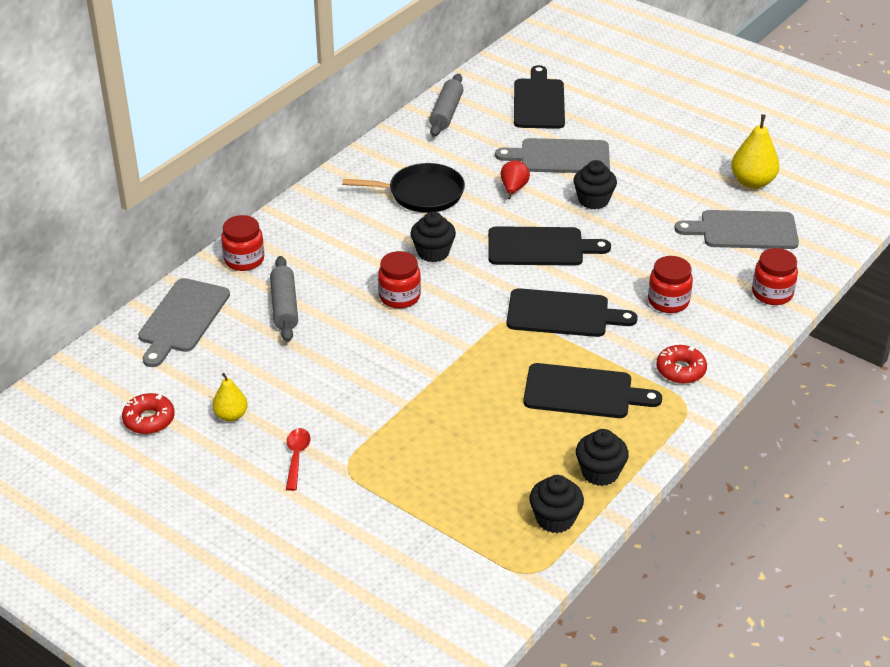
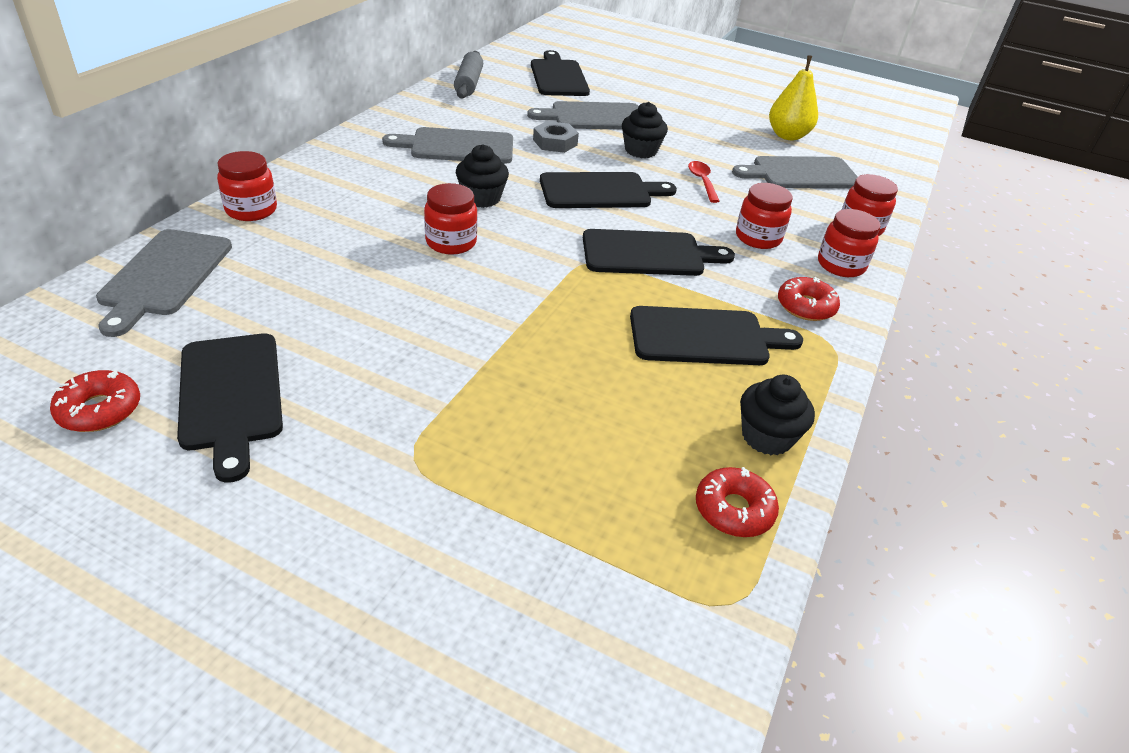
camera: 15 degrees left, 0 degrees up
(231, 415) = (231, 395): yellow pear -> black cutting board
(284, 306) = (305, 257): grey rolling pin -> none
(296, 457) = (334, 449): red spoon -> red spoon (702, 181)
(422, 193) = (457, 146): black pan -> grey cutting board
(513, 189) = (555, 142): red pear -> grey nut
(555, 519) = (734, 510): black cupcake -> red donut
(732, 332) = (840, 265): none -> red jar

